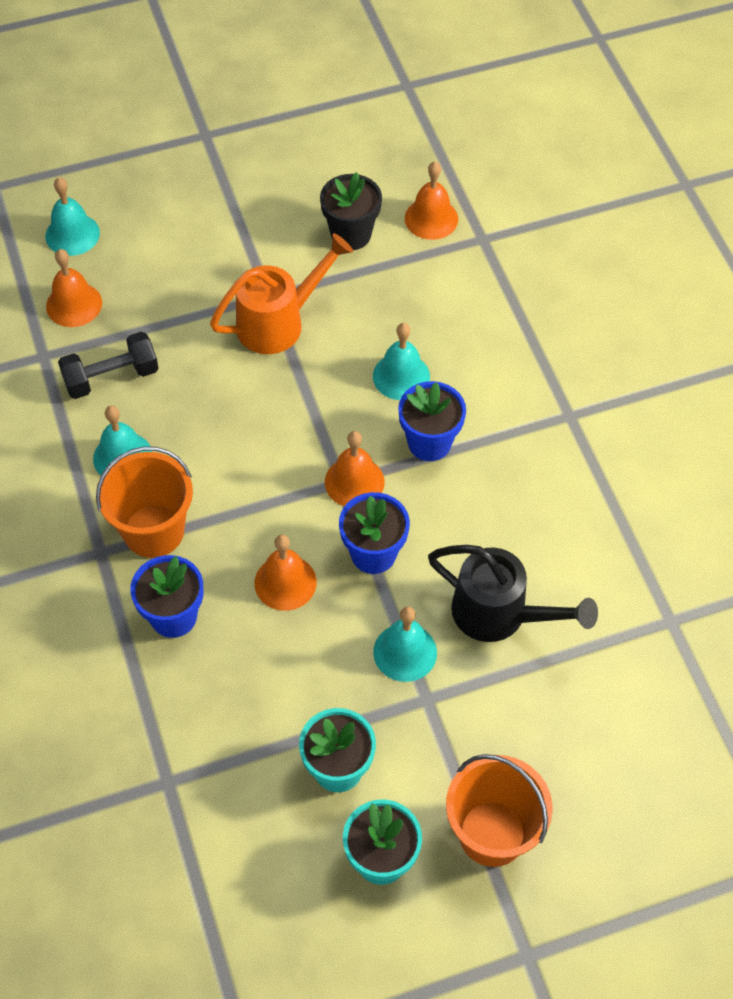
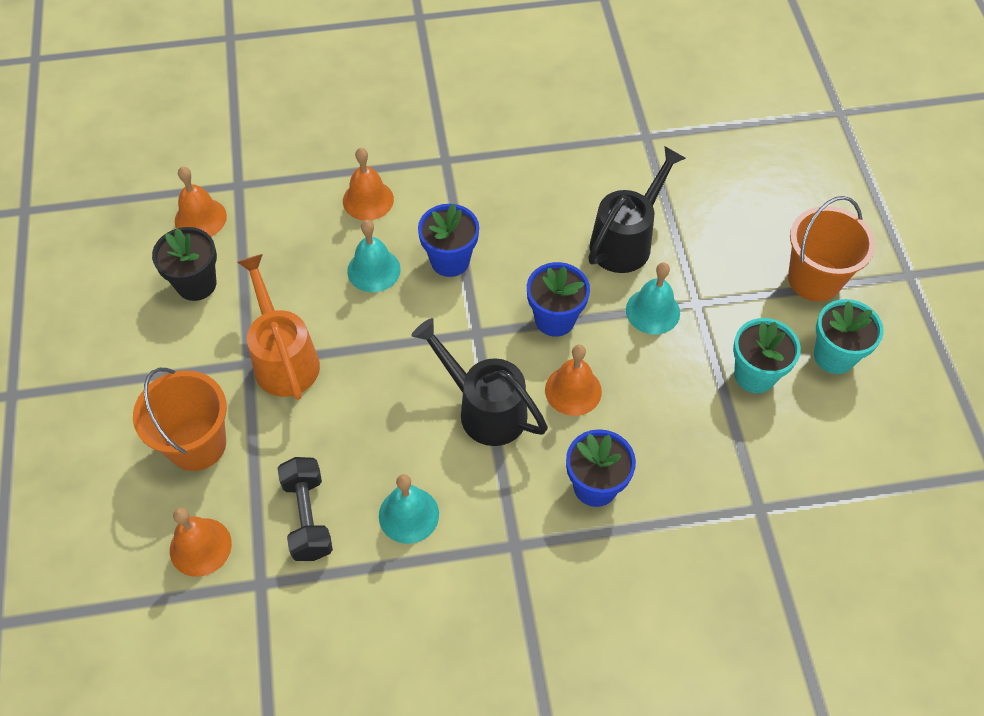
camera: 80 degrees left, 0 degrees up
(72, 234) = (101, 541): turquoise bell -> none
(153, 531) = (500, 494): orange bucket -> orange bucket (197, 444)
(249, 503) = (485, 409): none -> black watering can
(354, 482) = (478, 322): orange bell -> orange bell (368, 200)

